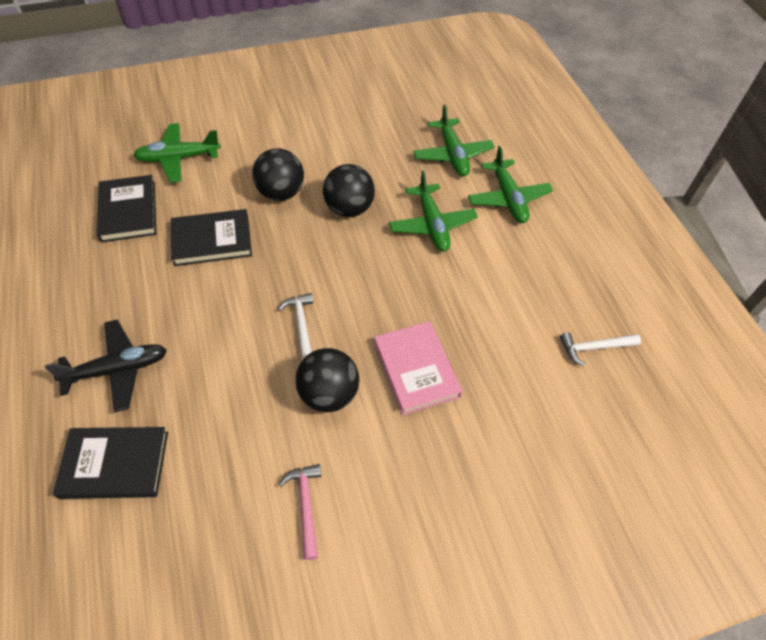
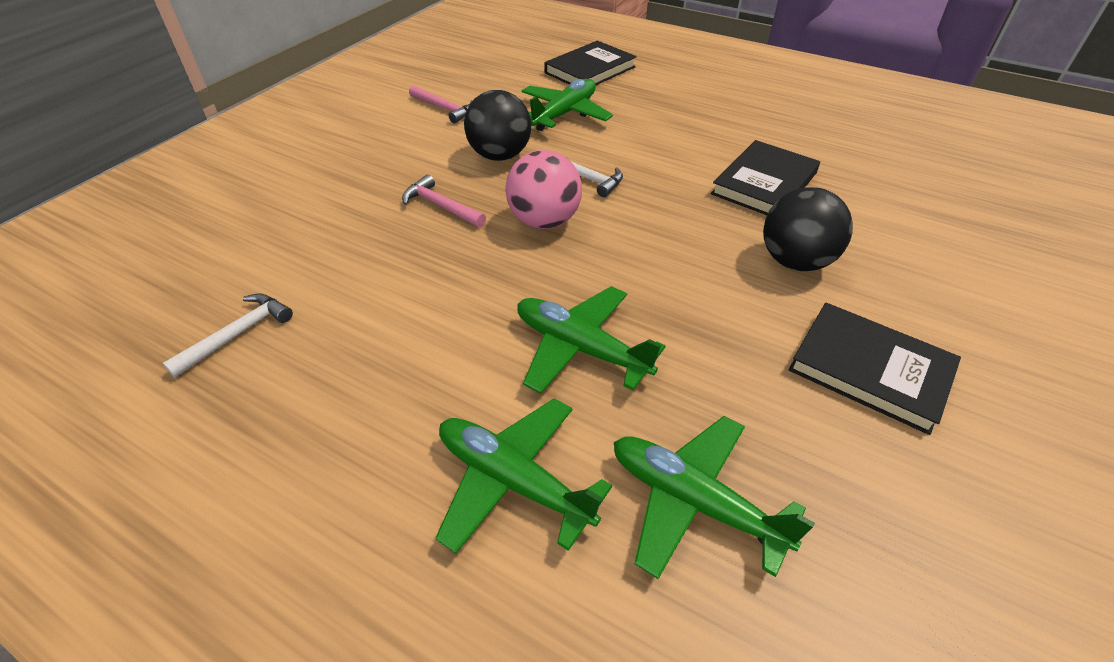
camera: 140 degrees right, 10 degrees down
(117, 369) = (667, 93): black plane -> none
(128, 211) = (868, 160): black book -> black book (870, 370)
(178, 158) = (946, 222): green plane -> green plane (564, 114)
(349, 208) = (701, 296): black ball -> none
(367, 308) = (544, 221): none -> pink ball
(416, 369) = (441, 206): pink book -> pink hammer

